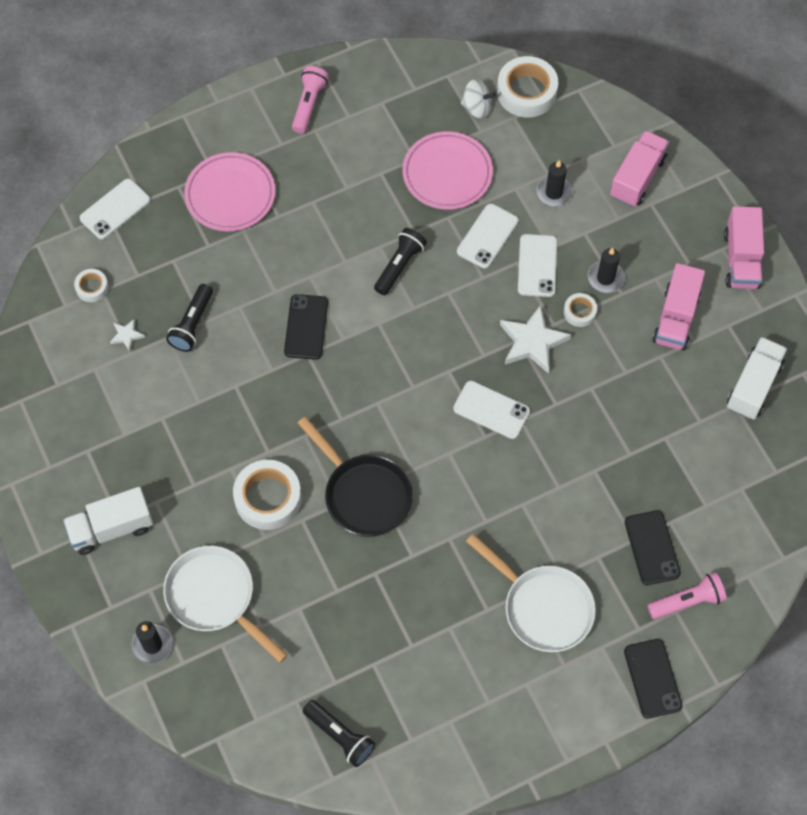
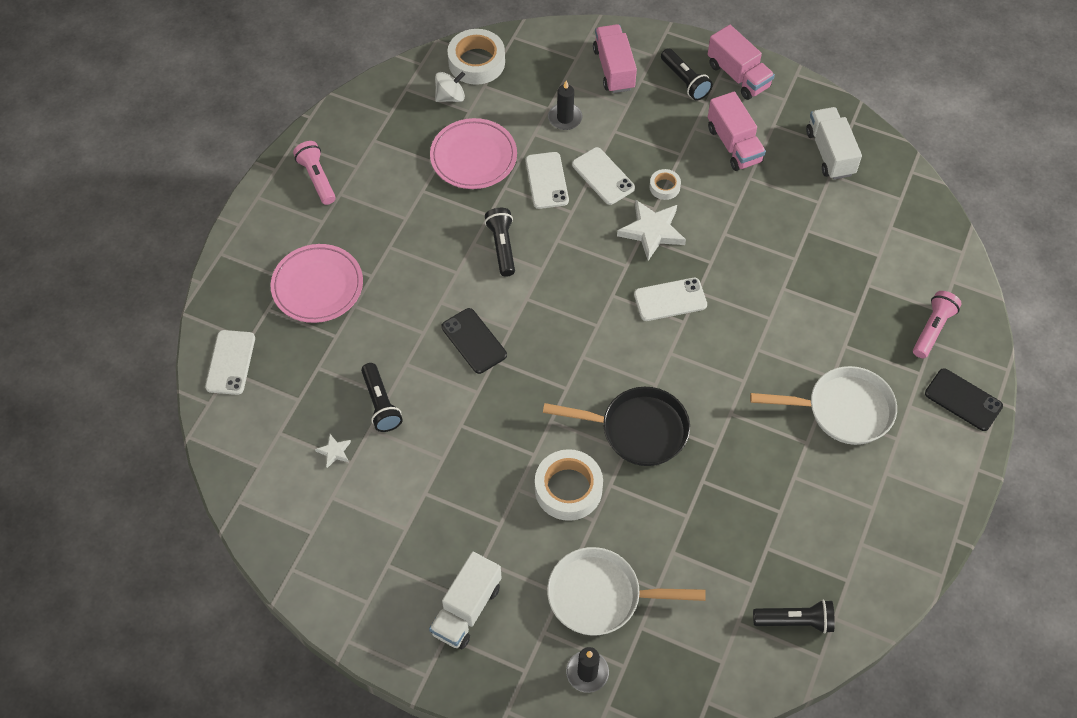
camera: 40 degrees left, 5 degrees down
(92, 287) = (269, 436): white tape -> none
(605, 278) = (659, 151): black candle -> none
(652, 548) = (873, 311): black phone -> none
(688, 231) = (685, 81): none -> black flashlight

